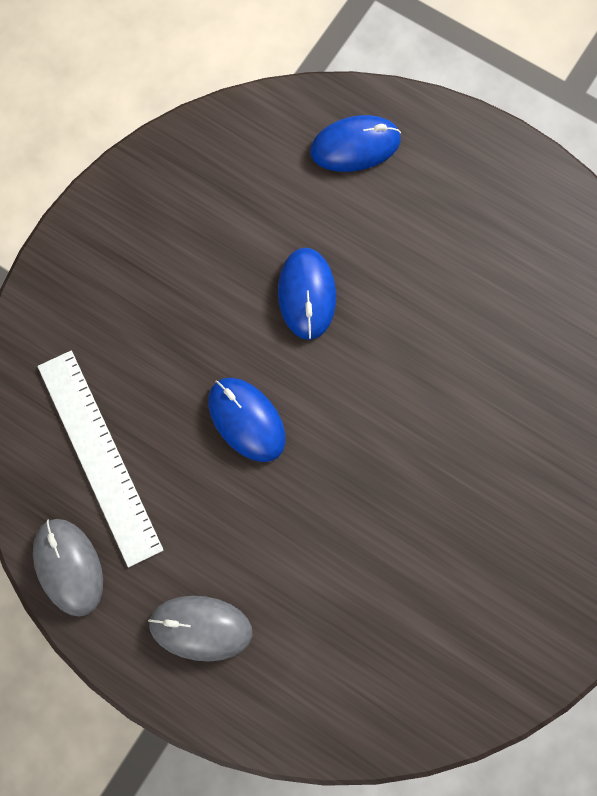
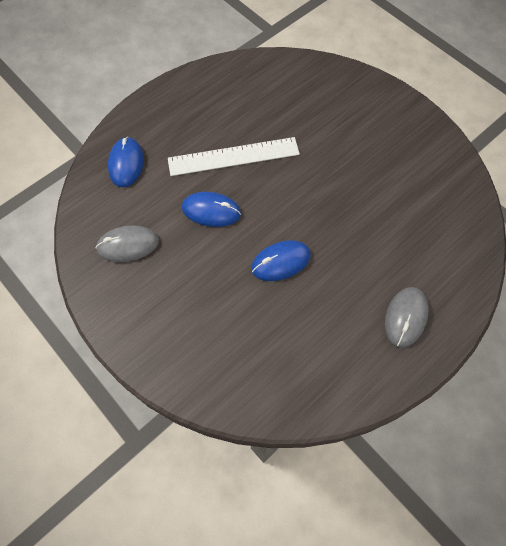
camera: 75 degrees left, 10 degrees down
(68, 567) = (352, 390): grey mouse -> grey mouse (128, 245)
(99, 456) = (281, 355): white ruler -> white ruler (233, 156)

